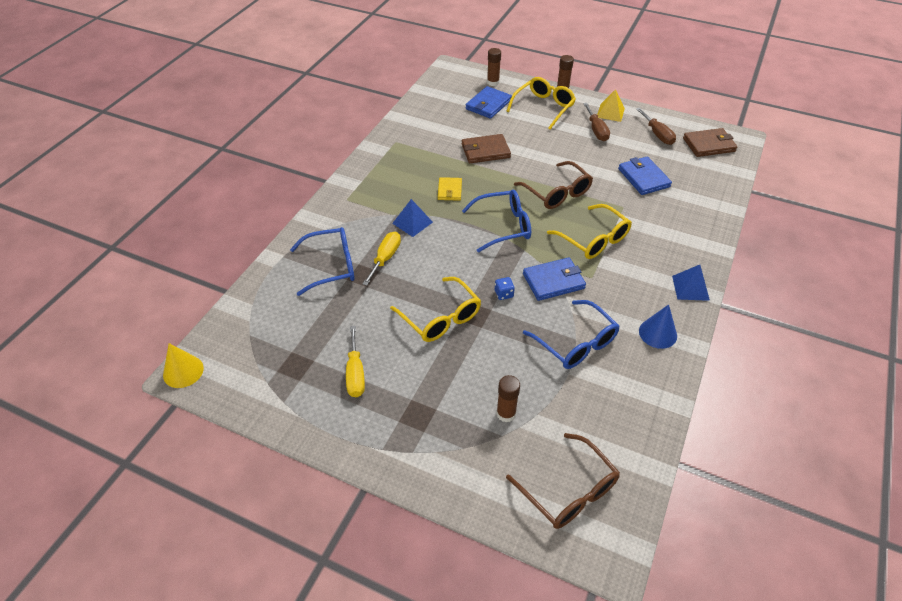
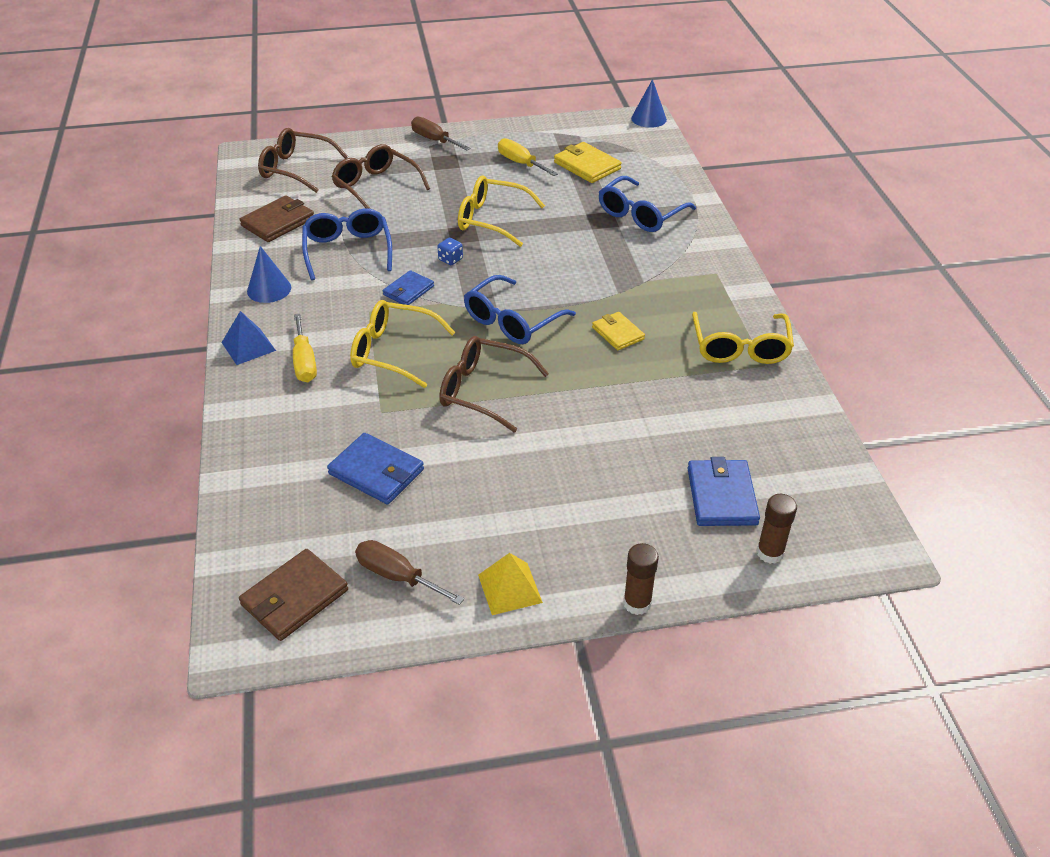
camera: 145 degrees right, 5 degrees down
(183, 371) = (648, 118): yellow cone -> blue cone
(307, 338) = (587, 166): none -> yellow wallet
(385, 258) = (600, 240): yellow screwdriver -> yellow screwdriver (304, 362)
(412, 222) = (615, 281): blue pyramid -> none
(485, 151) = (634, 408): brown wallet -> brown wallet (278, 222)
(506, 414) = (376, 187): brown glue stick -> brown glasses
(543, 107) = (631, 539): yellow glasses -> yellow glasses (740, 348)
(553, 281) = (408, 291): blue wallet -> blue wallet, size x0.66
(576, 343) = (348, 250): blue glasses -> blue glasses turned 60 degrees clockwise
(596, 130) = (506, 531): brown screwdriver -> brown screwdriver (434, 140)

